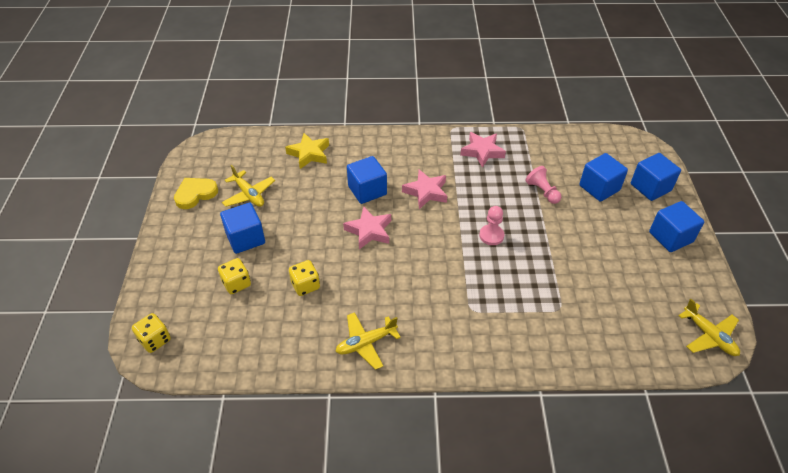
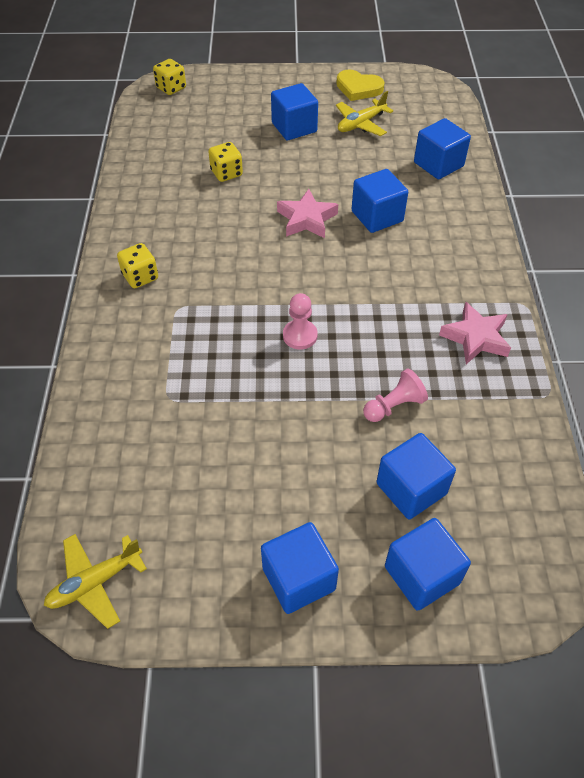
camera: 90 degrees right, 5 degrees up
(195, 194) = (358, 88): yellow heart -> yellow heart turned 150 degrees clockwise
(236, 283) = (232, 127): yellow dice -> yellow dice (140, 277)
(309, 154) = (438, 164): yellow star -> blue cube
(366, 343) = (145, 219): yellow plane -> none
(426, 192) = (380, 272): pink star -> none

